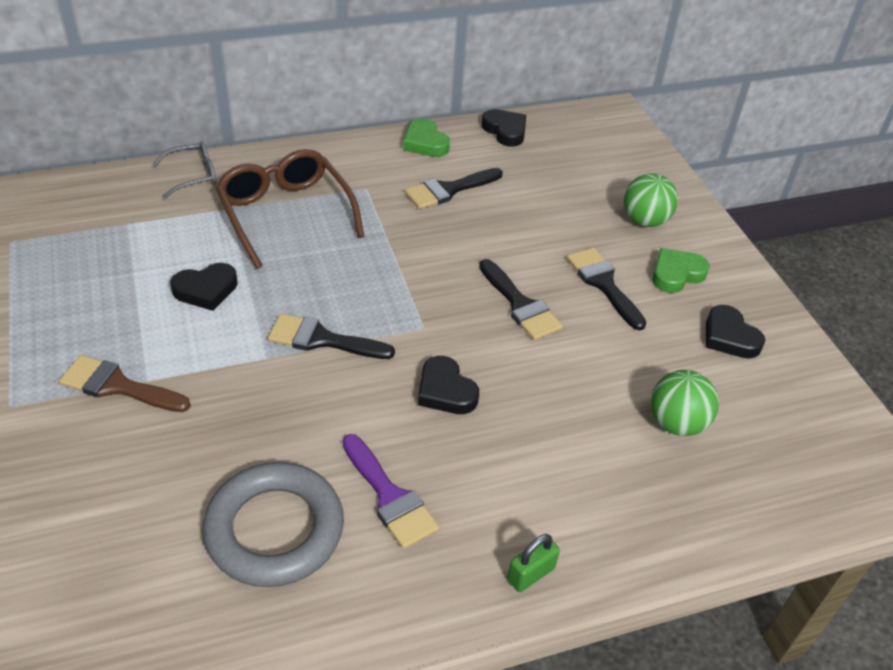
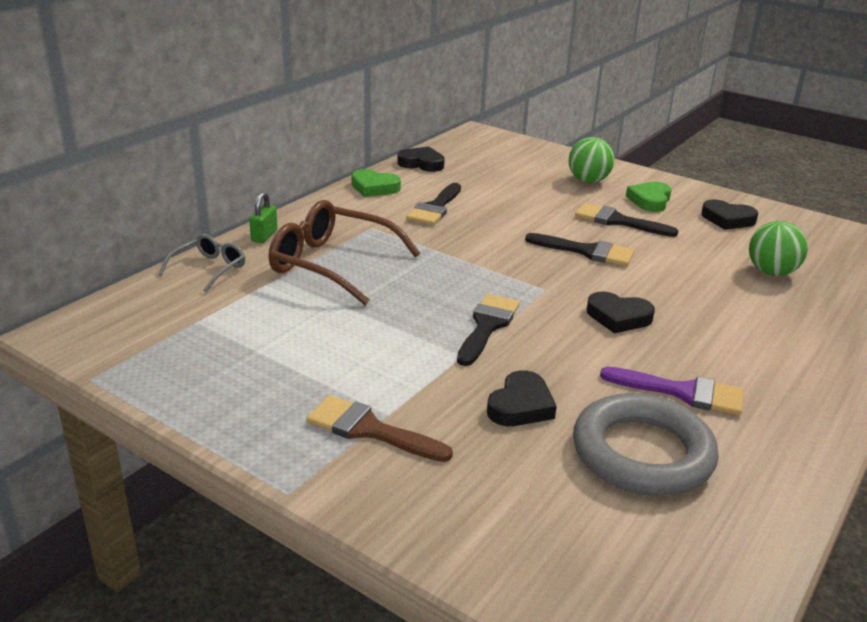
camera: 35 degrees left, 15 degrees down
(118, 386) = (370, 430): brown brush -> brown brush turned 45 degrees clockwise
(206, 290) = (343, 335): black heart -> black heart (520, 406)
(323, 339) = (487, 326): black brush -> black brush turned 135 degrees clockwise
(531, 574) = (828, 387): green padlock -> green padlock (264, 235)

